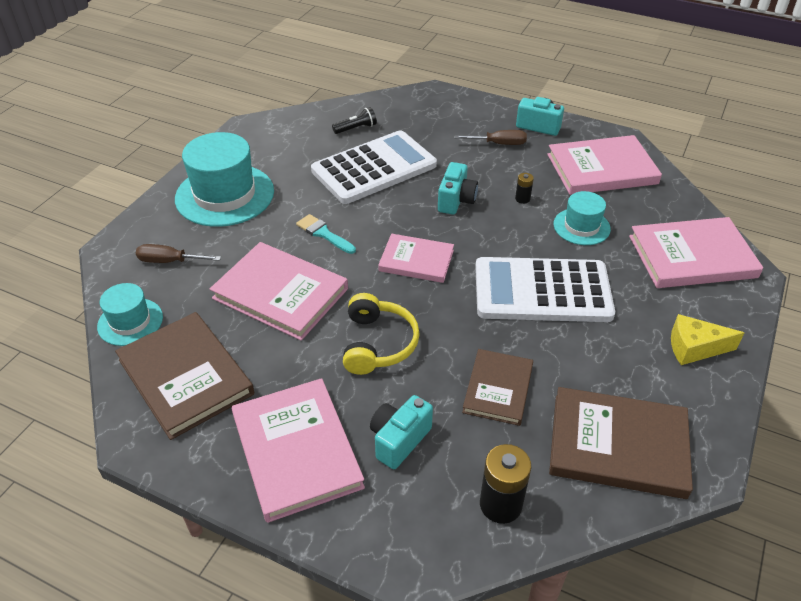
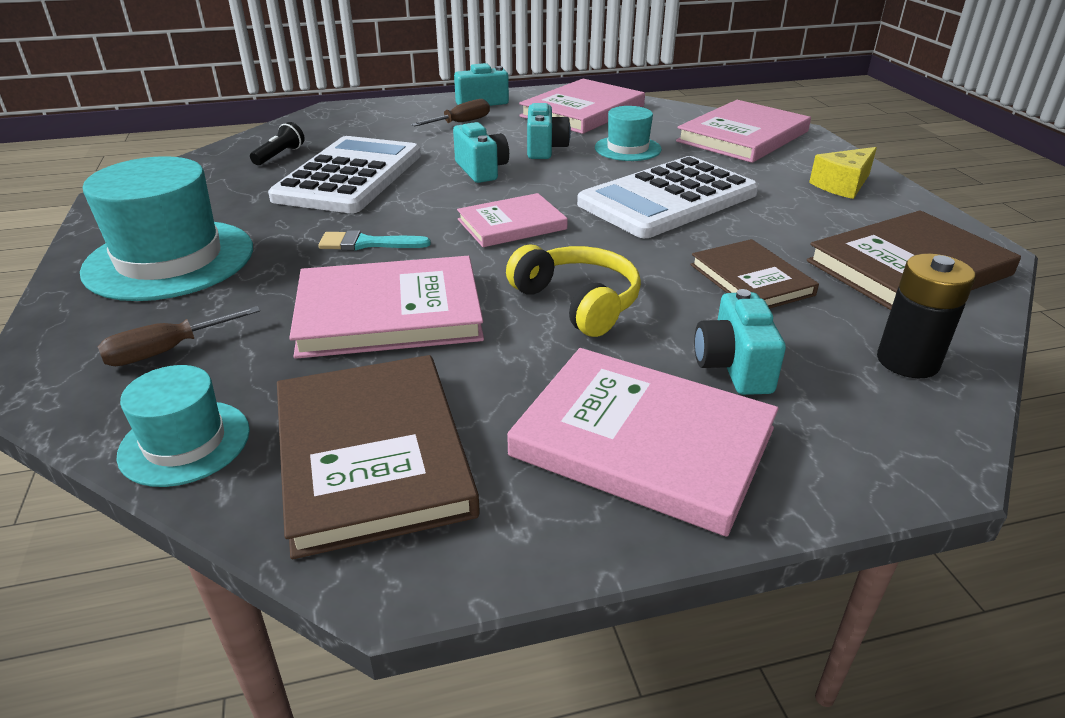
camera: 40 degrees left, 10 degrees down
(185, 377) = (372, 455): brown book -> brown book turned 60 degrees clockwise
(522, 199) = (545, 149): black battery -> turquoise camera

